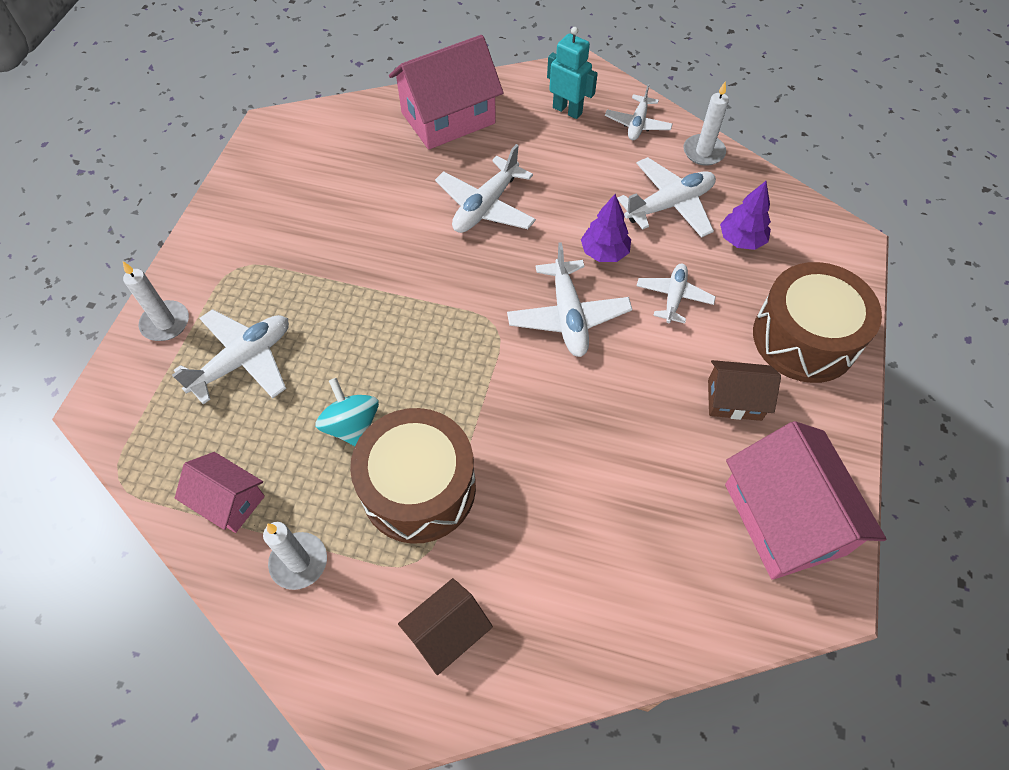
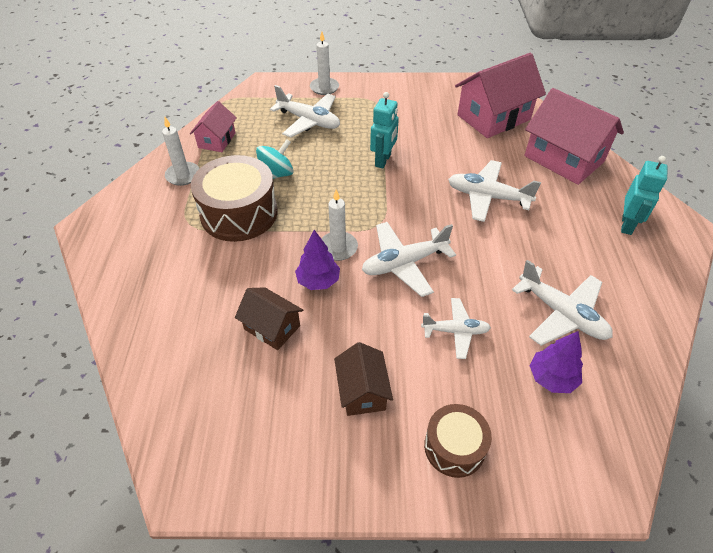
camera: 75 degrees right, 10 degrees down
(376, 291) = (383, 160): none -> turquoise robot
(447, 632) = (143, 247): brown house -> brown house (272, 327)
(604, 252) = (480, 275): purple tree -> purple tree (318, 281)
(637, 124) = (647, 276): white plane -> none
(703, 152) = (649, 333): white candle -> white candle (338, 248)
(784, 518) = (252, 443): pink house -> pink house (493, 117)
(804, 338) = (454, 447): brown drum -> brown drum, size x0.57

